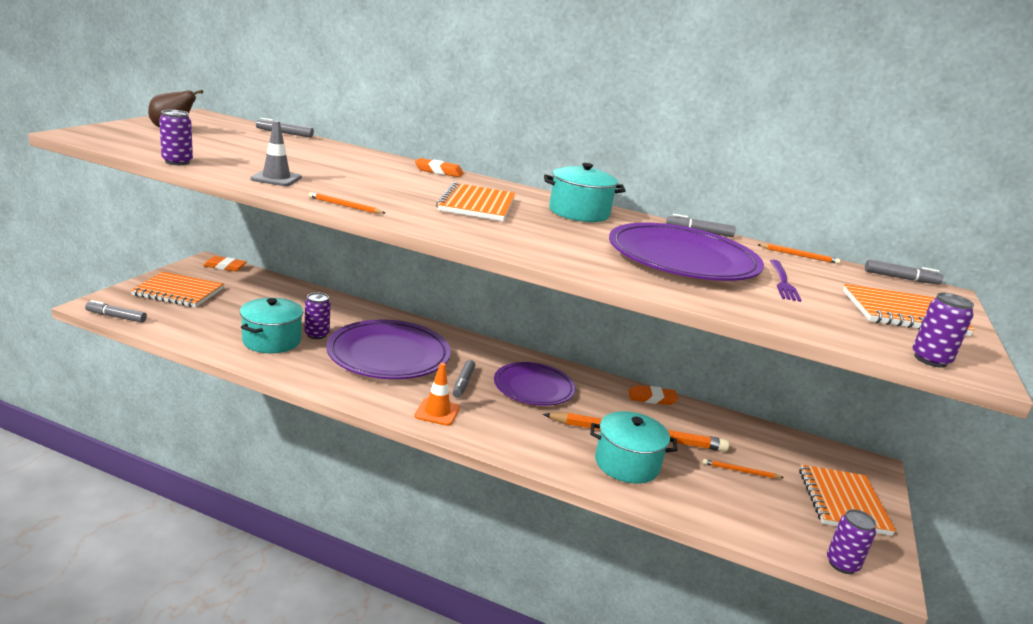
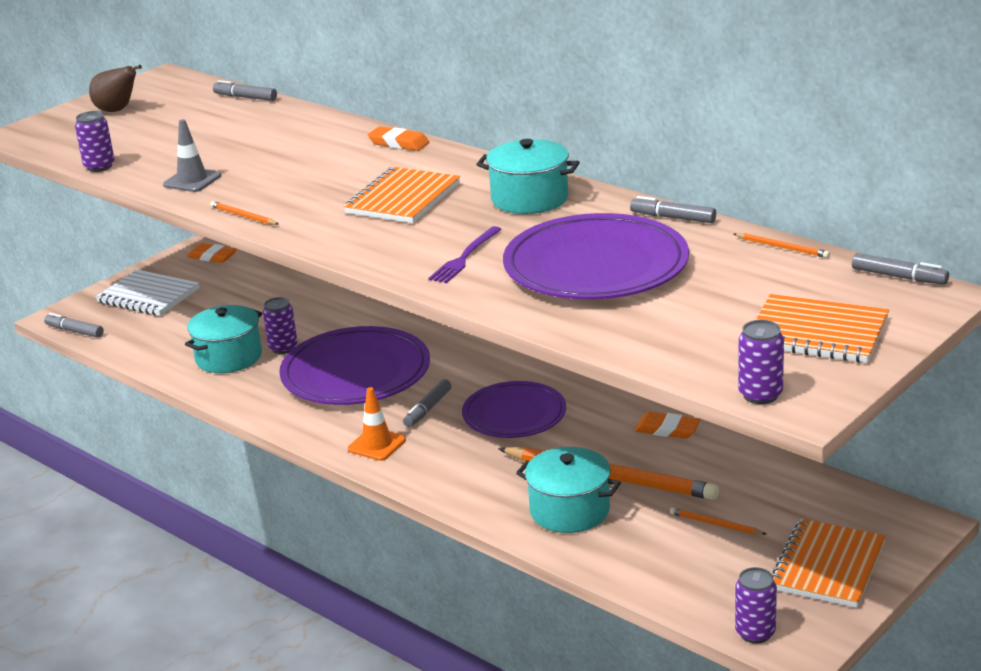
camera: 25 degrees right, 5 degrees up
(178, 292) = (148, 296): orange notebook -> white notebook
(783, 282) = (700, 292): purple fork -> purple fork (465, 257)

